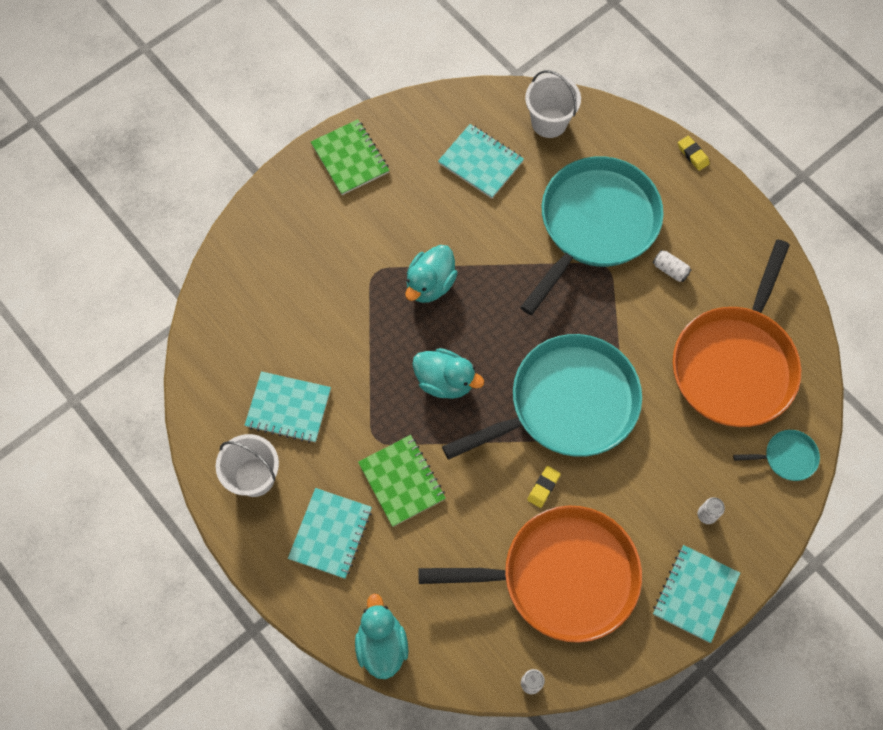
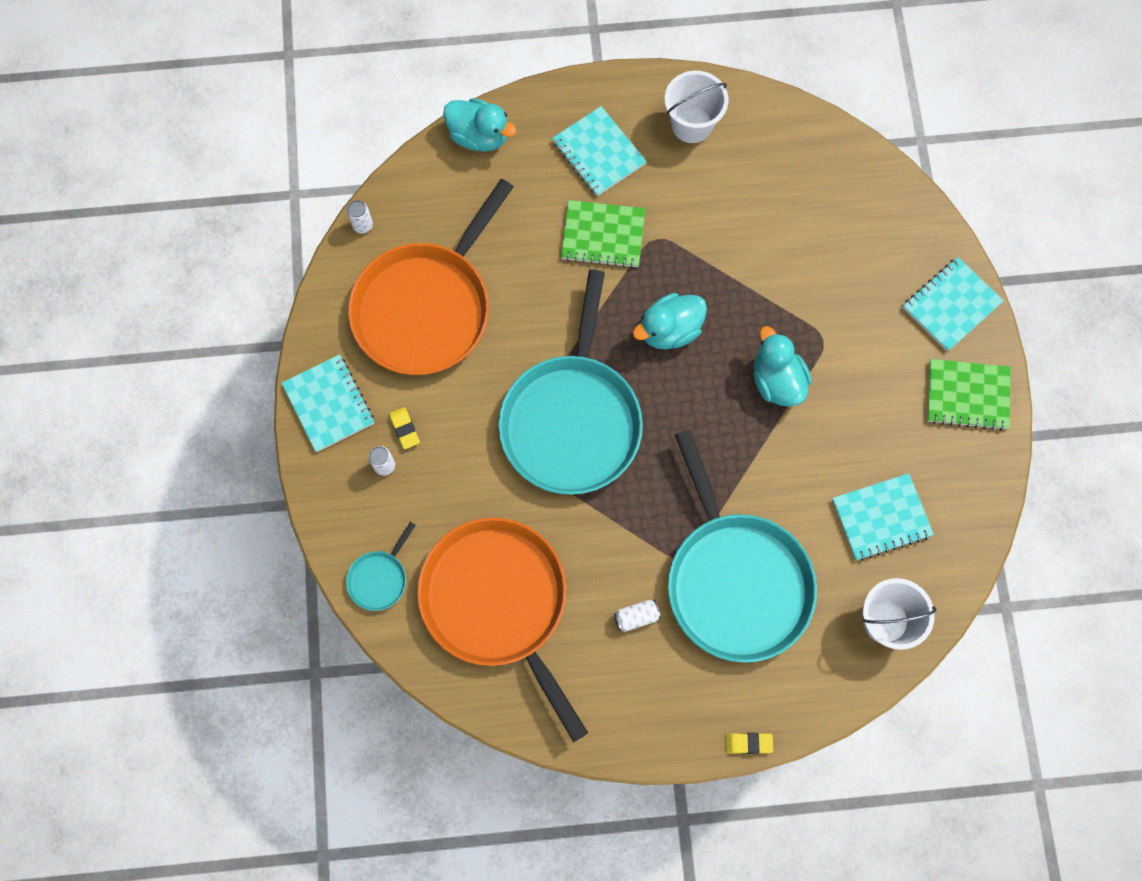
camera: 125 degrees right, 5 degrees up
(288, 408) = (736, 186): turquoise notebook -> turquoise notebook (951, 305)
(543, 487) = (511, 346): yellow eraser -> yellow eraser (404, 429)

